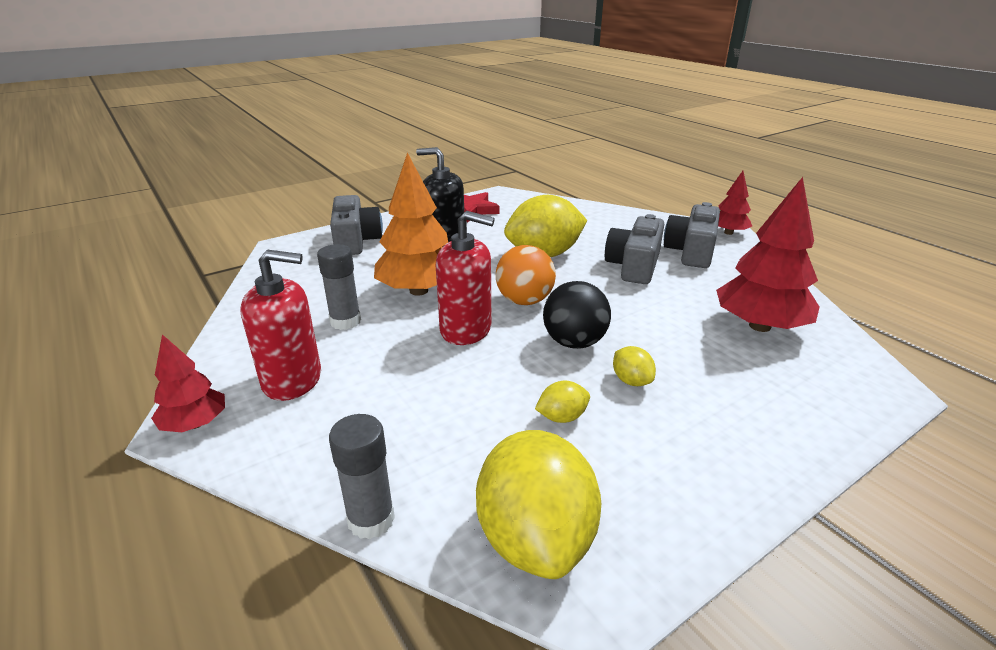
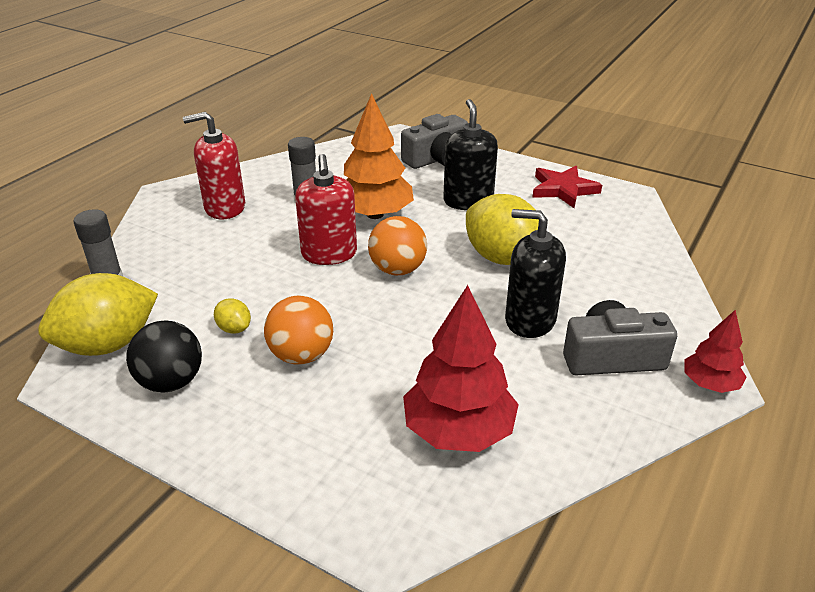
camera: 65 degrees right, 5 degrees up
(195, 424) = (168, 195): red tree -> none
(292, 380) = (224, 208): red soap dispenser -> red soap dispenser turned 105 degrees clockwise
(574, 342) = (344, 312): black ball -> black ball (171, 382)
(631, 381) = (301, 355): yellow lemon -> orange ball
(634, 266) = (530, 320): grey camera -> black soap dispenser

